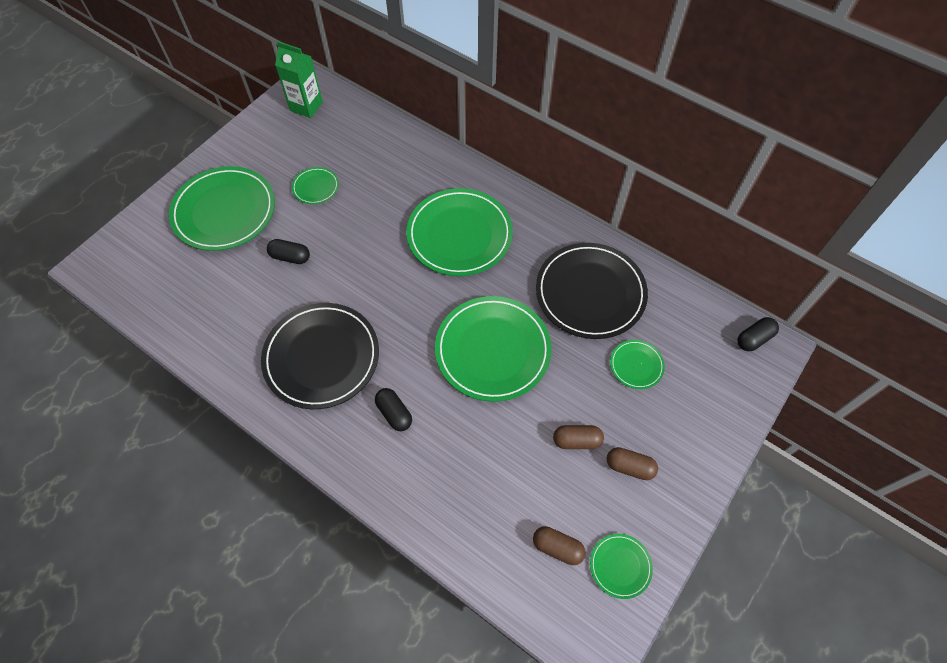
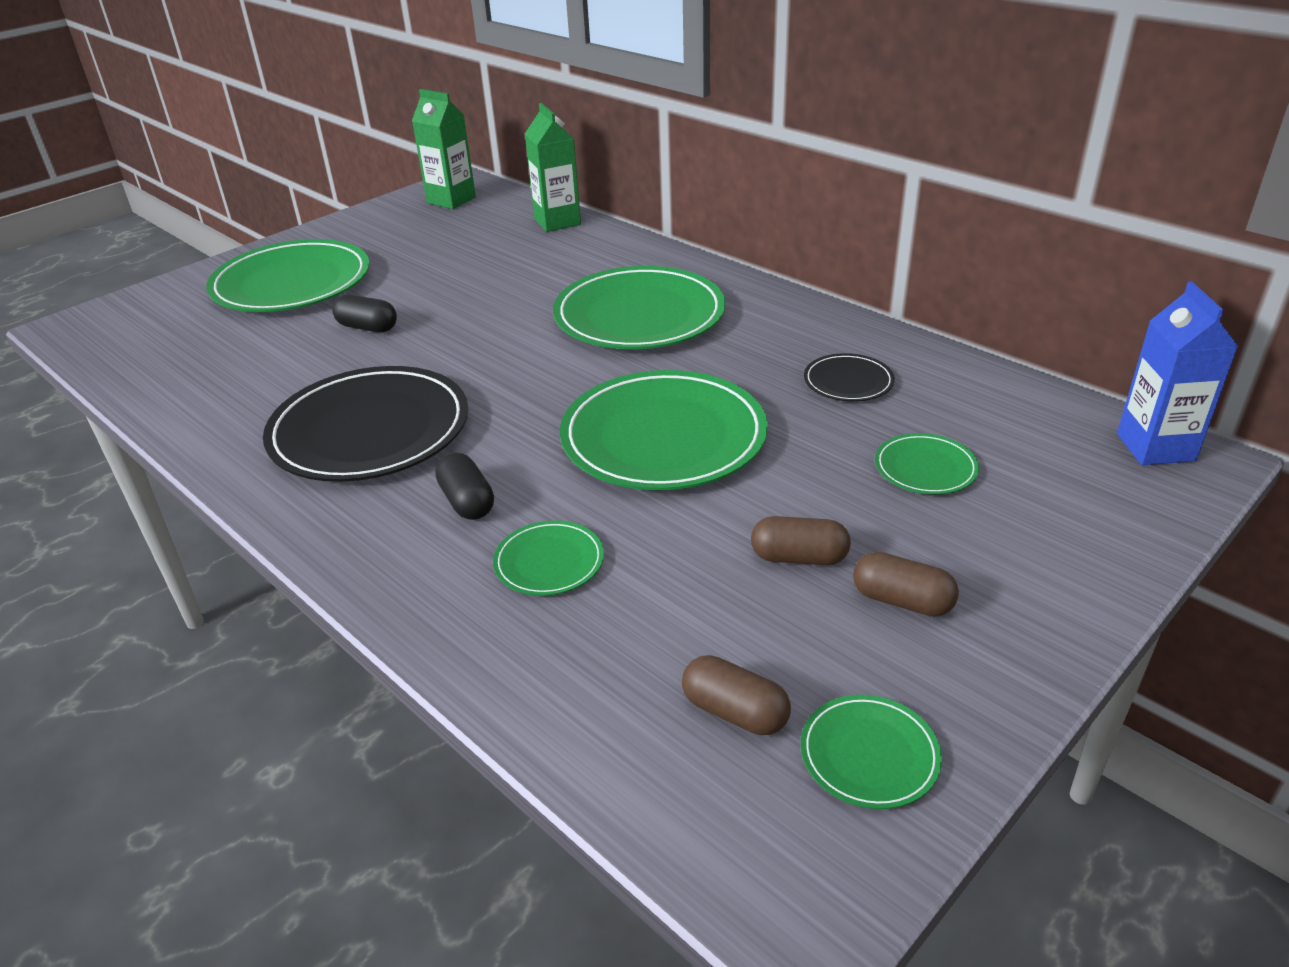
camera: 10 degrees right, 25 degrees down
(315, 187) = (434, 266): green plate -> green plate (549, 562)
(386, 131) = (557, 222): none -> green carton
(590, 293) = (848, 382): black plate -> black plate, size x0.46
(754, 339) = (1155, 447): black capsule -> blue carton

